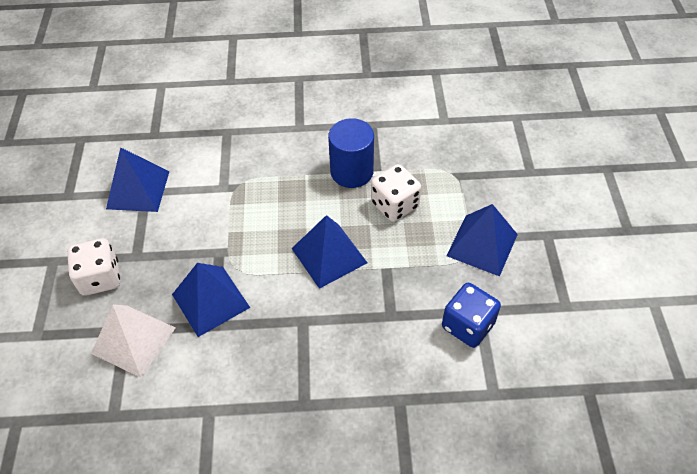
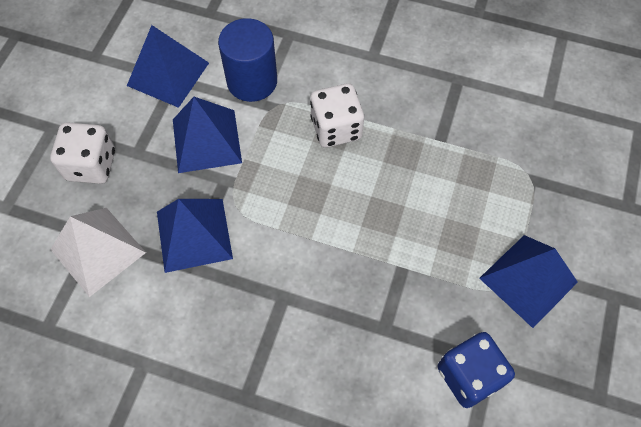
camera: 20 degrees right, 10 degrees up
(329, 255) = (343, 227): blue pyramid -> blue pyramid (206, 140)
(352, 172) = (410, 132): blue cylinder -> blue cylinder (252, 81)
(395, 205) = (444, 192): white dice -> white dice (336, 128)

